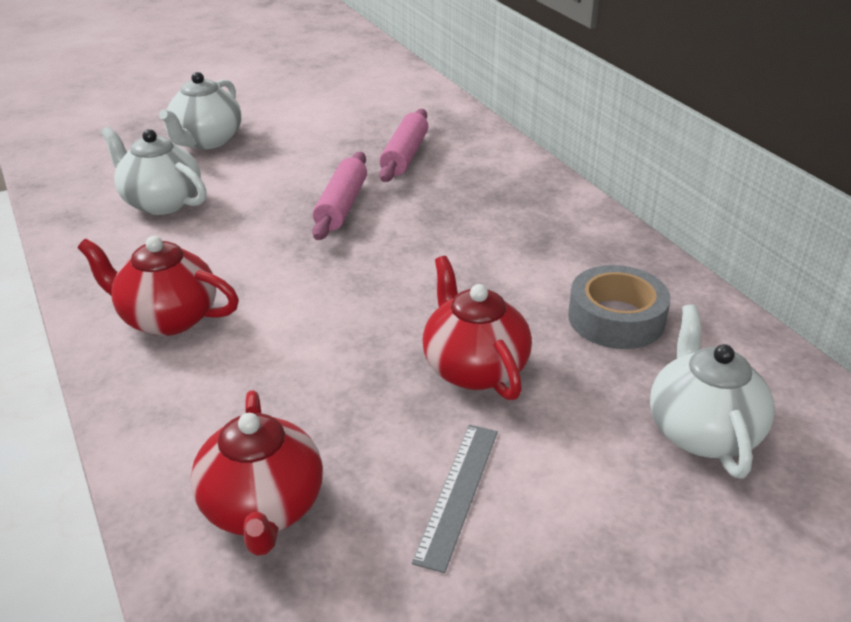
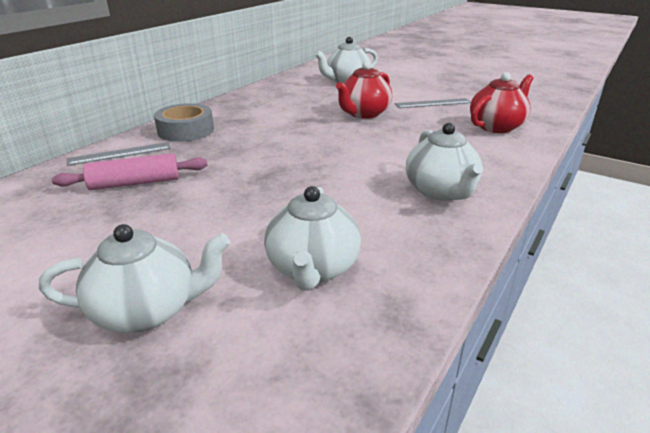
camera: 120 degrees left, 5 degrees down
(168, 318) = (440, 191): red teapot -> white teapot
(342, 206) = (243, 182): pink rolling pin -> none
(490, 155) = (120, 153): none -> grey ruler
(616, 318) = (292, 98): grey tape -> grey tape (186, 130)

